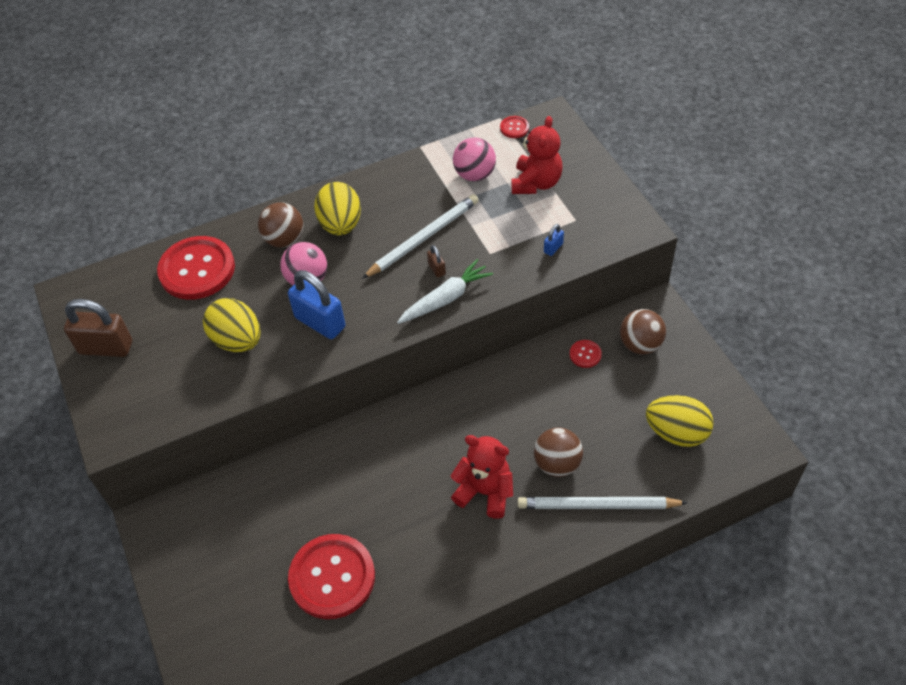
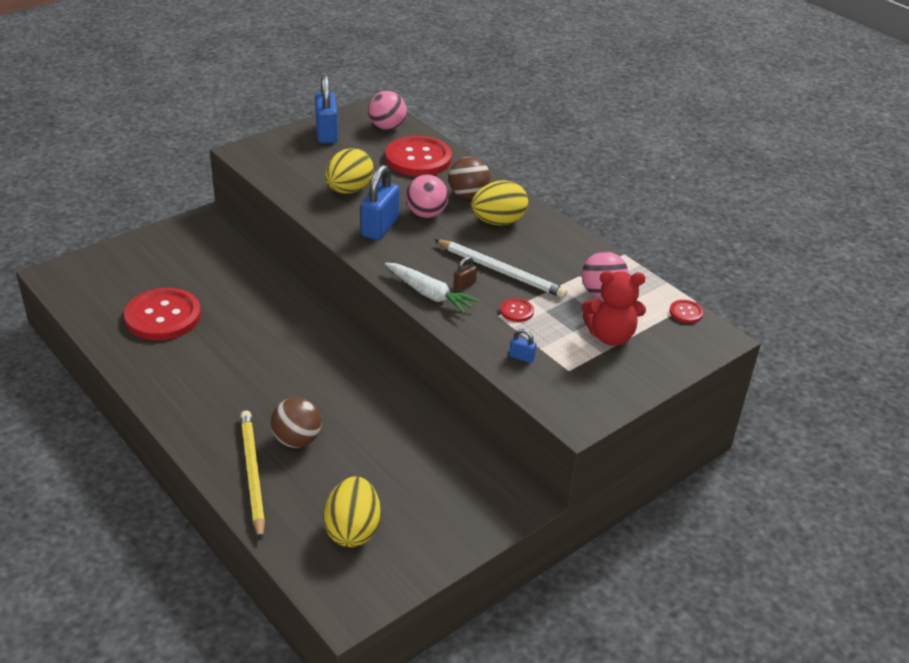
camera: 70 degrees right, 15 degrees down
(106, 347) = (326, 134): brown padlock -> blue padlock
(117, 287) = (387, 127): none -> pink ball
(485, 492) = (258, 394): red teddy bear -> none
(585, 354) = (438, 448): red button -> red button (516, 311)
(597, 505) = (252, 474): white pencil -> yellow pencil
(640, 344) = (465, 491): brown ball -> none

